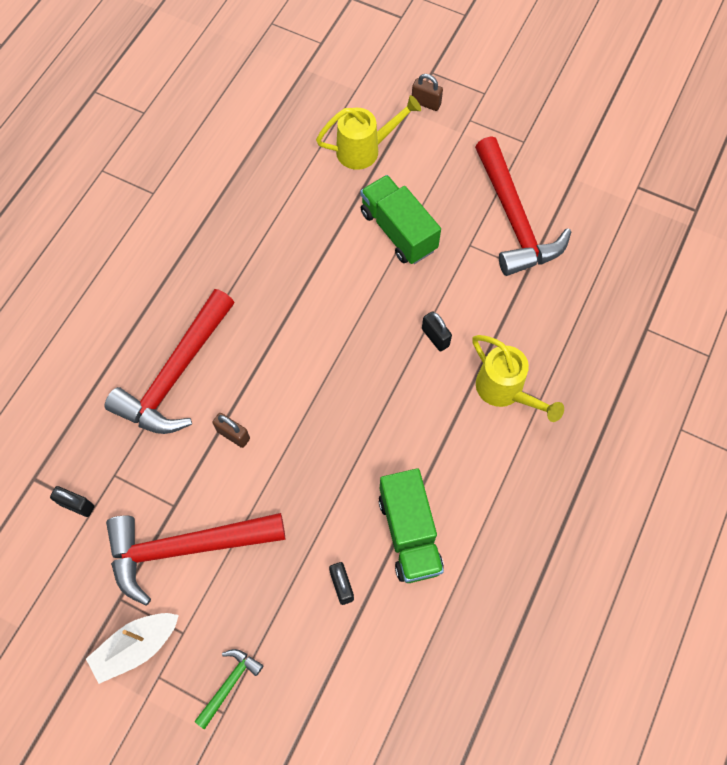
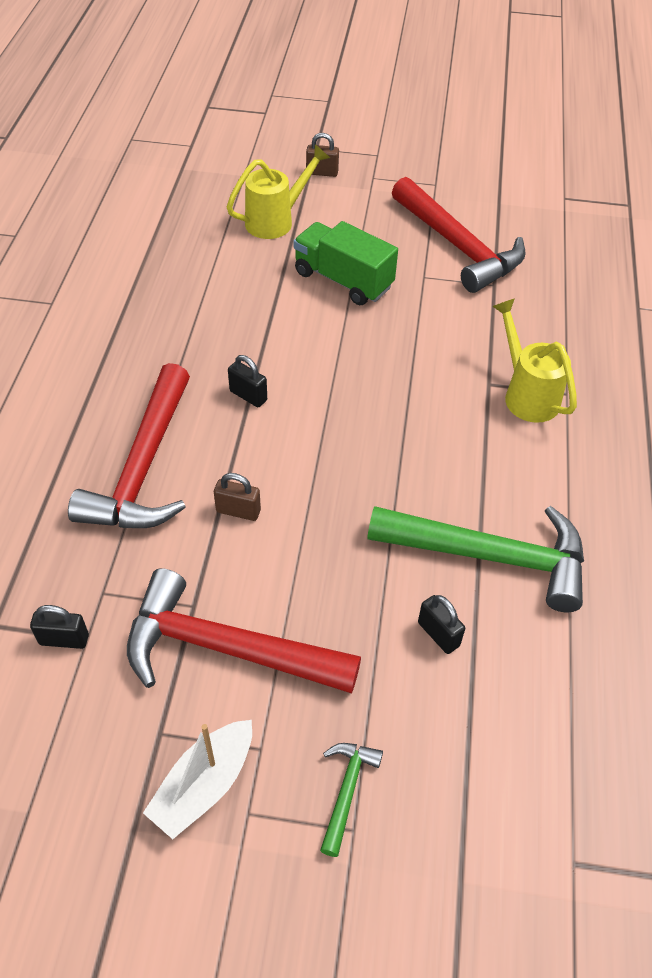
camera: 20 degrees left, 15 degrees down
(185, 548) = (226, 648): red hammer -> red hammer turned 45 degrees clockwise
(409, 533) = (491, 556): green truck -> green hammer
(435, 337) = (427, 363): black padlock -> black padlock (248, 396)
(505, 391) = (526, 394): yellow watering can -> yellow watering can turned 150 degrees counterclockwise

